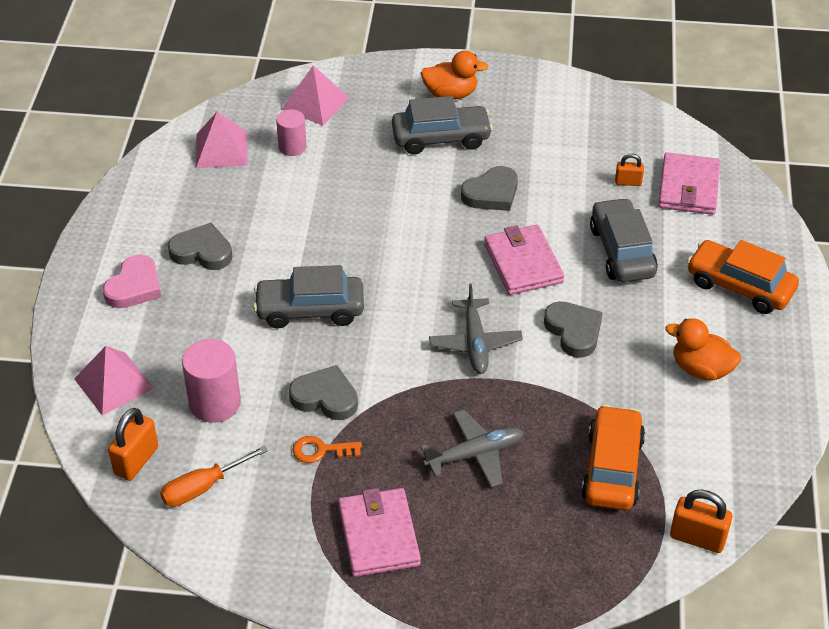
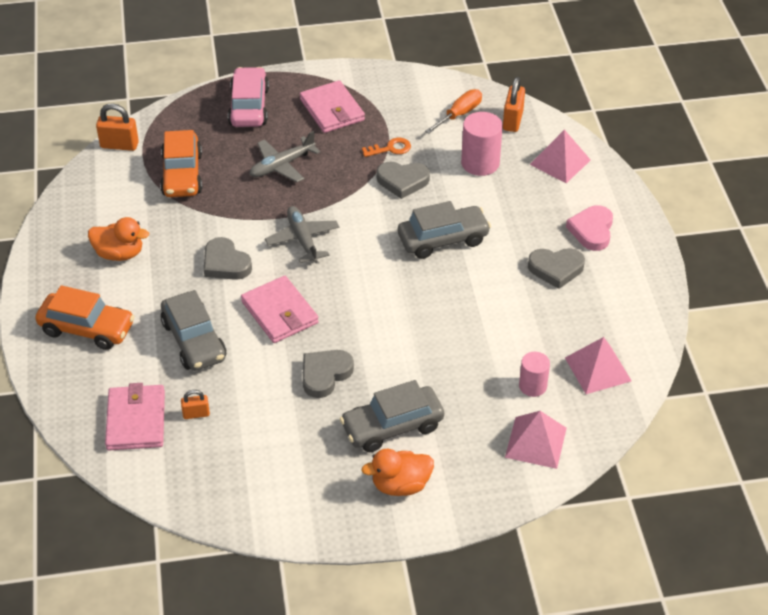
camera: 165 degrees right, 0 degrees up
(498, 569) = (249, 107): none -> pink car

